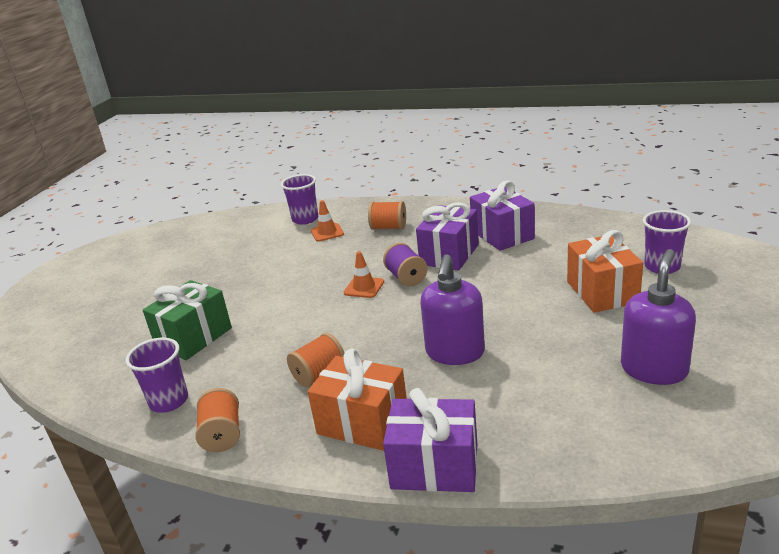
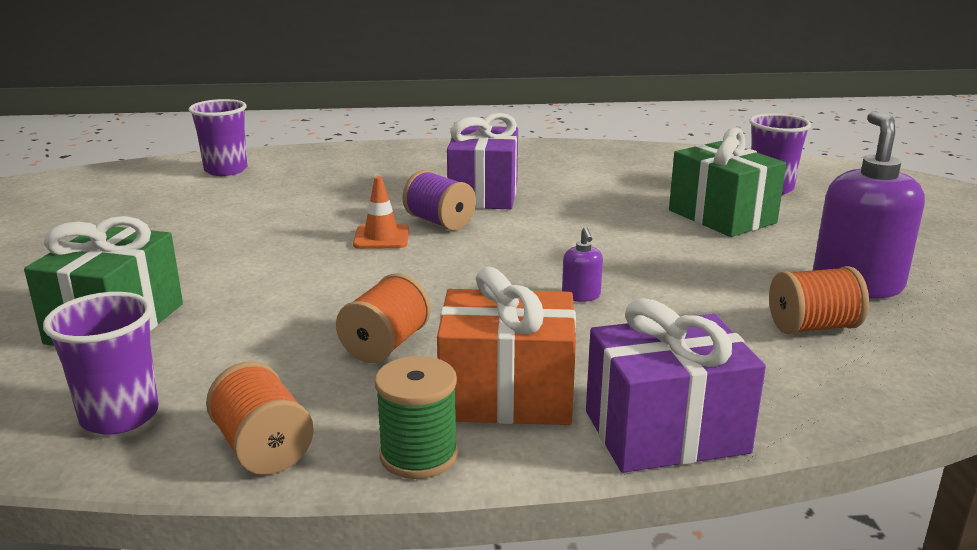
camera: 25 degrees left, 5 degrees down
(293, 454) = (418, 455): none -> green spool
(327, 232) = (274, 182): orange traffic cone -> none
(388, 227) = (369, 172): orange spool -> orange spool (813, 327)
(455, 352) = (581, 296): purple soap dispenser -> purple soap dispenser, size x0.43
(502, 235) = (541, 171): purple gift -> none
(602, 292) = (722, 216): orange gift -> green gift

